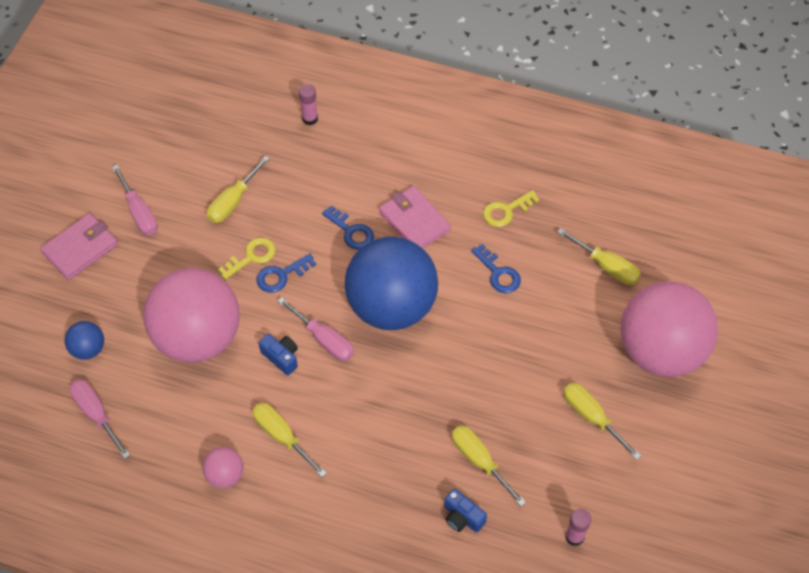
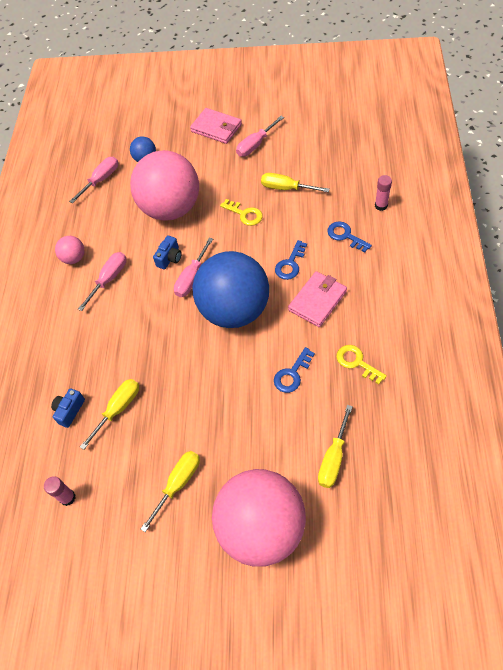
camera: 80 degrees right, 0 degrees up
(281, 275) = (235, 235): blue key -> blue key (345, 236)
(282, 436) = (109, 279): yellow screwdriver -> pink screwdriver

